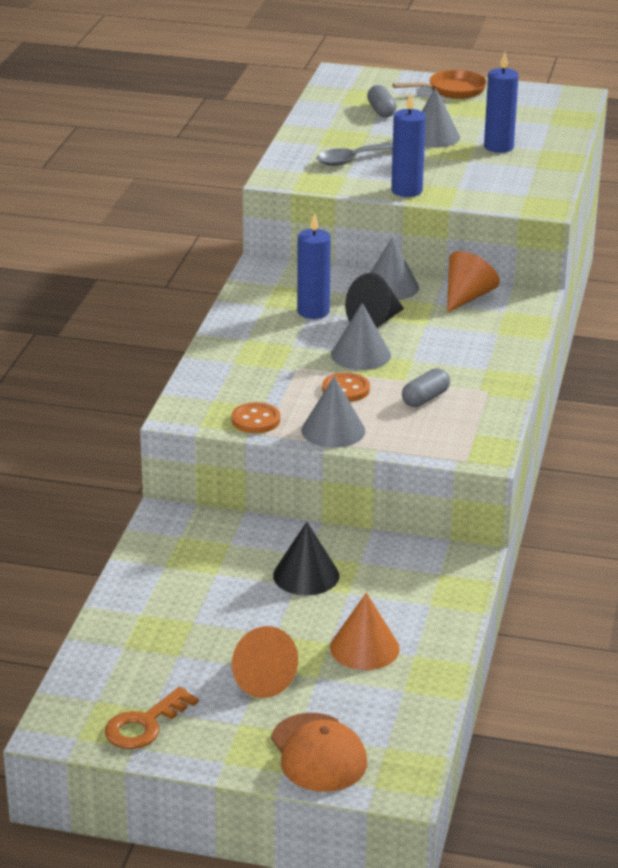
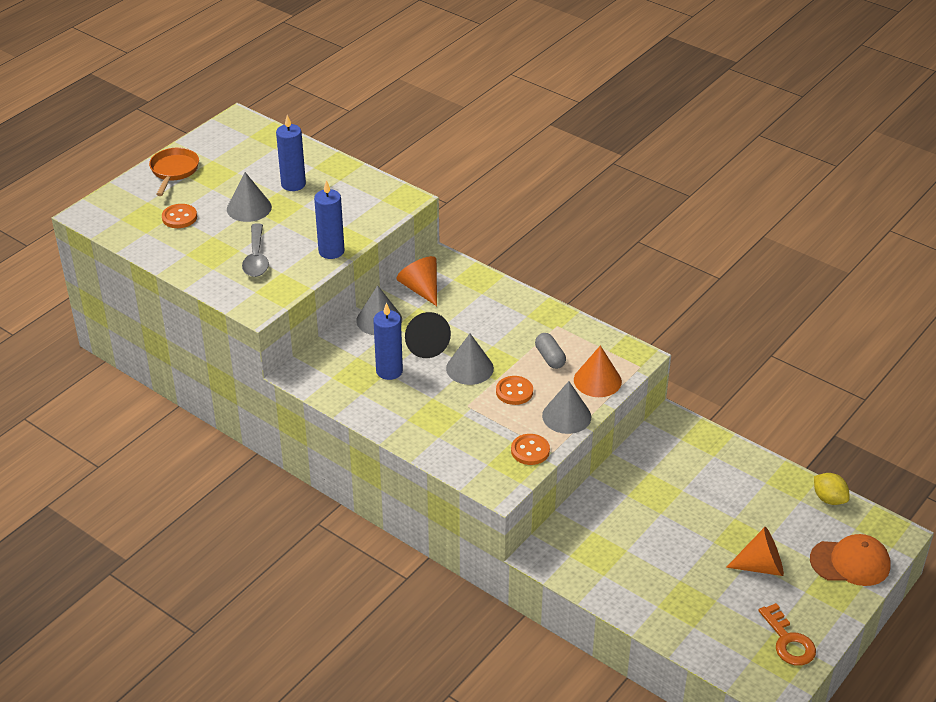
camera: 65 degrees left, 10 degrees up
(306, 575) = (652, 504): black cone -> none
(364, 648) = (748, 503): orange cone -> orange cone (597, 380)
(381, 111) = (179, 217): grey capsule -> orange button
(425, 714) = (829, 499): none -> yellow lemon

